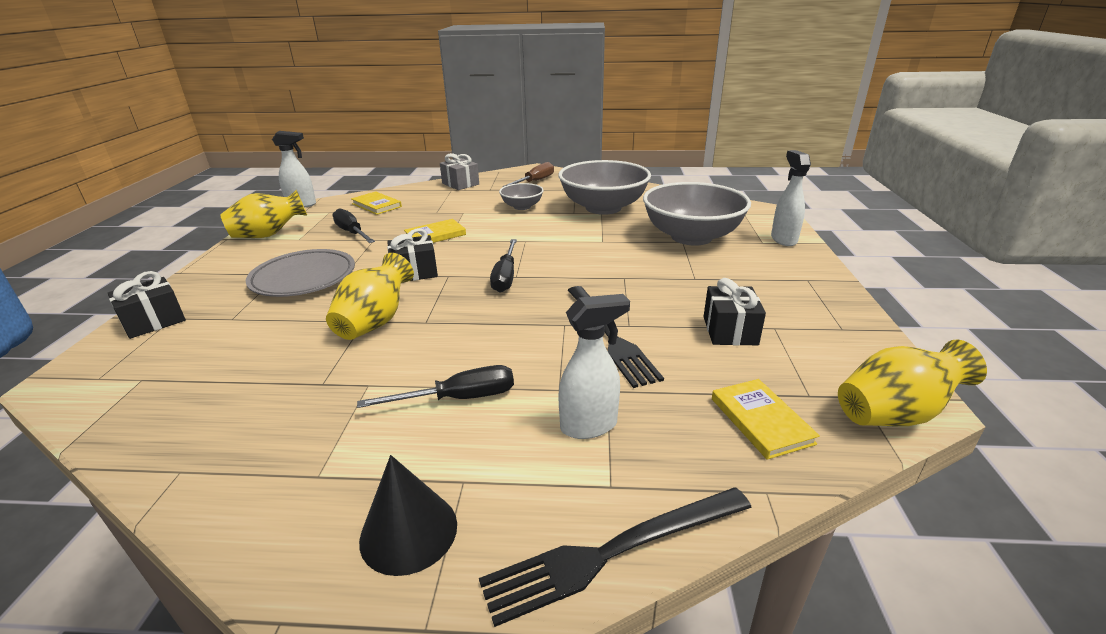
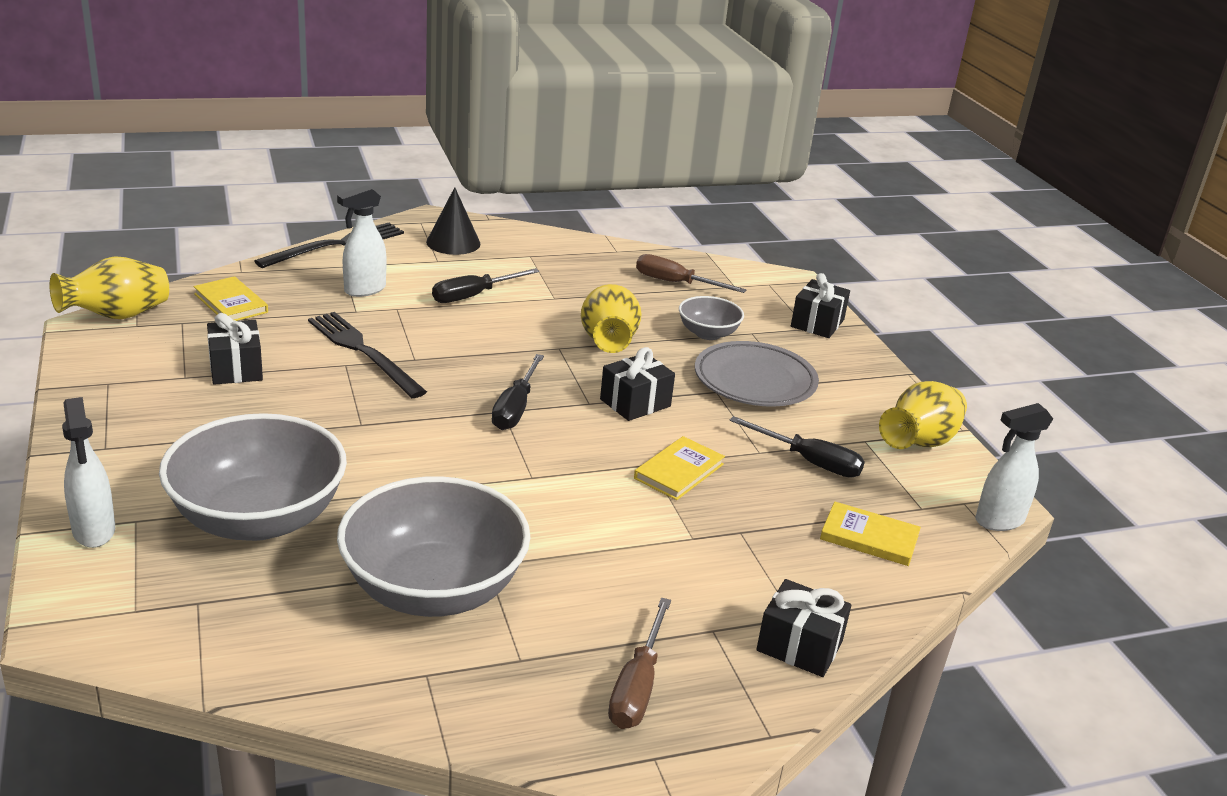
camera: 155 degrees right, 0 degrees up
(200, 392) = (675, 283): none -> brown screwdriver
(460, 184) = (799, 646): grey gift -> black gift
(505, 277) = (515, 408): black screwdriver -> black screwdriver turned 150 degrees counterclockwise
(522, 207) = (597, 570): grey bowl -> grey bowl (708, 333)

